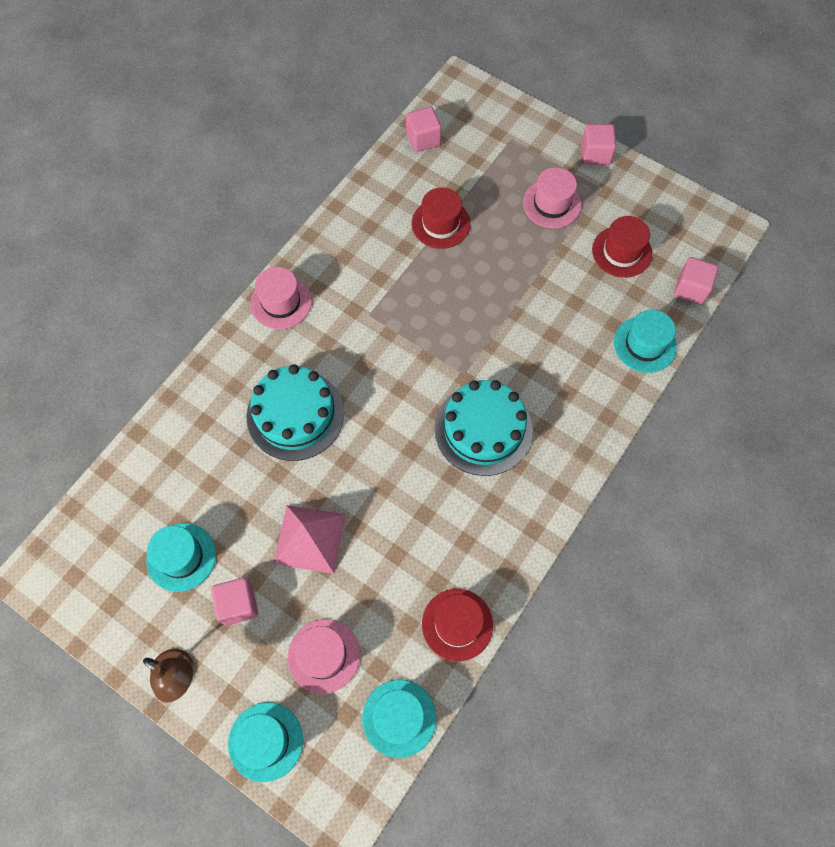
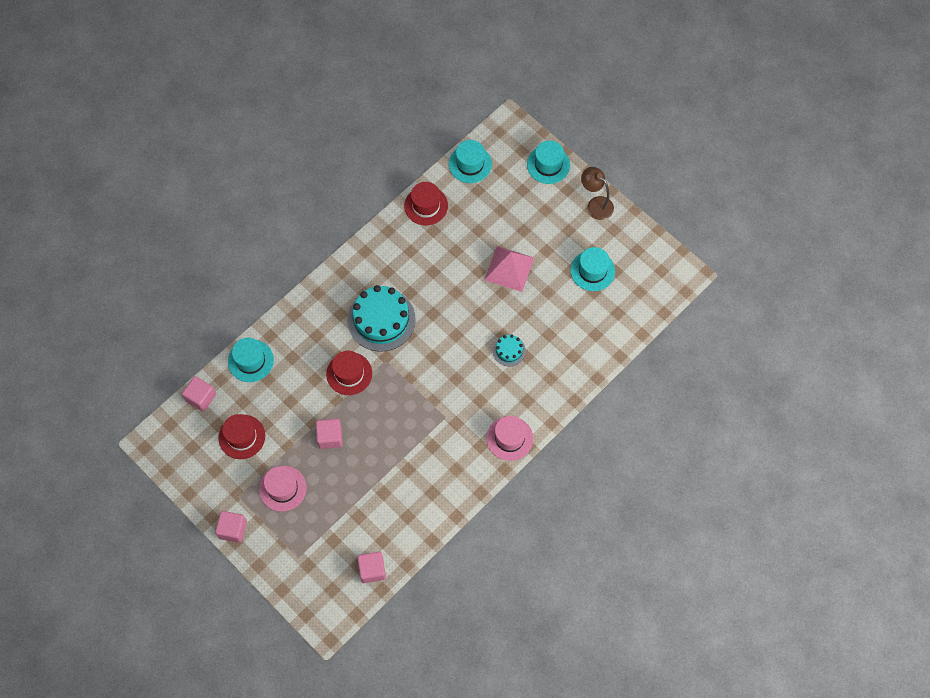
camera: 170 degrees left, 0 degrees up
(238, 604) = (558, 238): pink cube -> pink cube (330, 437)
(295, 414) = (509, 351): turquoise cake -> turquoise cake, size x0.48
(323, 655) = (509, 202): pink hat -> none
(441, 224) = (375, 485): red hat -> red hat (349, 373)

